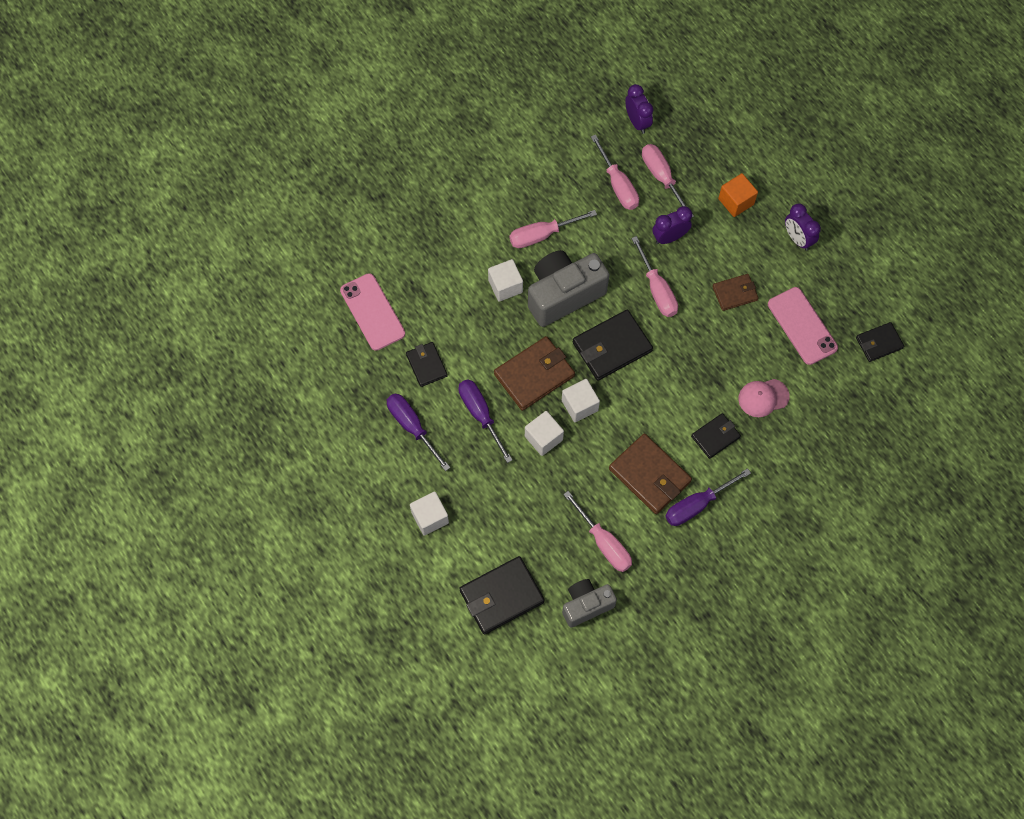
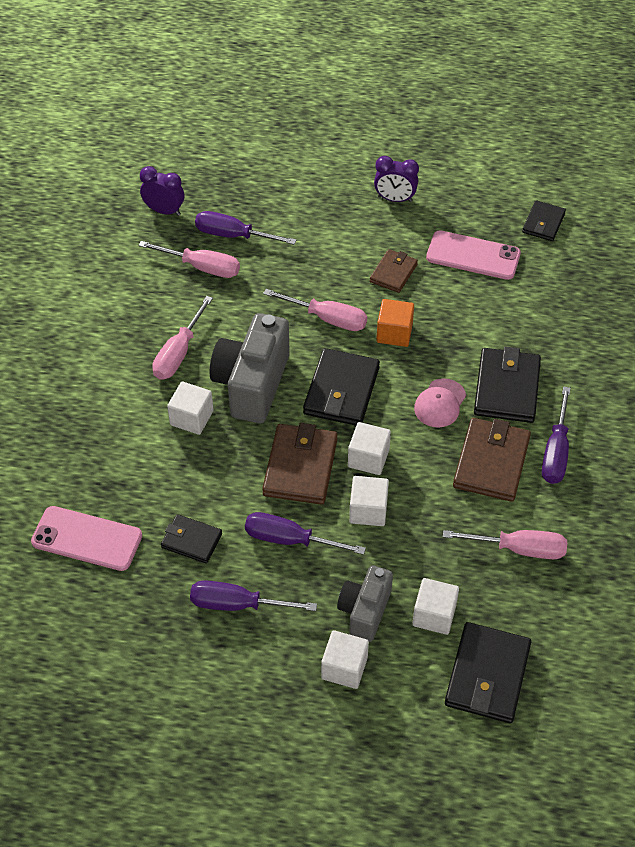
camera: 45 degrees left, 15 degrees down
(511, 535) = (434, 615): none -> white cube
(586, 605) = (566, 613): grey camera -> grey camera (364, 611)
(649, 475) = (491, 462): brown wallet -> brown wallet turned 75 degrees counterclockwise
(661, 177) = (232, 235): pink screwdriver -> purple screwdriver
(669, 237) = (292, 273): purple clock -> none
(715, 437) = (506, 388): black wallet -> black wallet, size x1.68
(736, 201) = (315, 209): orange cube -> orange cube (394, 333)
(763, 397) = (507, 329): pink cap -> pink cap (440, 403)

